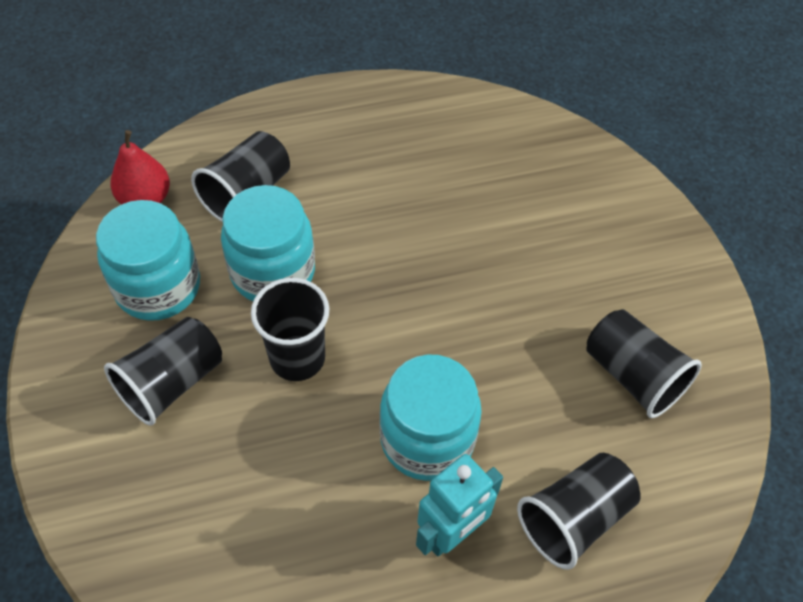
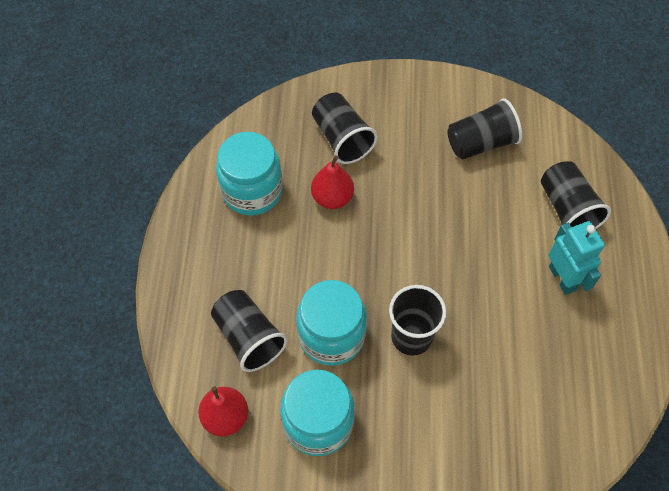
camera: 70 degrees left, 5 degrees up
(172, 382) = (407, 428): black cup -> black cup (342, 138)
(427, 439) = (495, 272): turquoise jar -> turquoise jar (252, 191)
(464, 224) = (332, 198): none -> red pear

